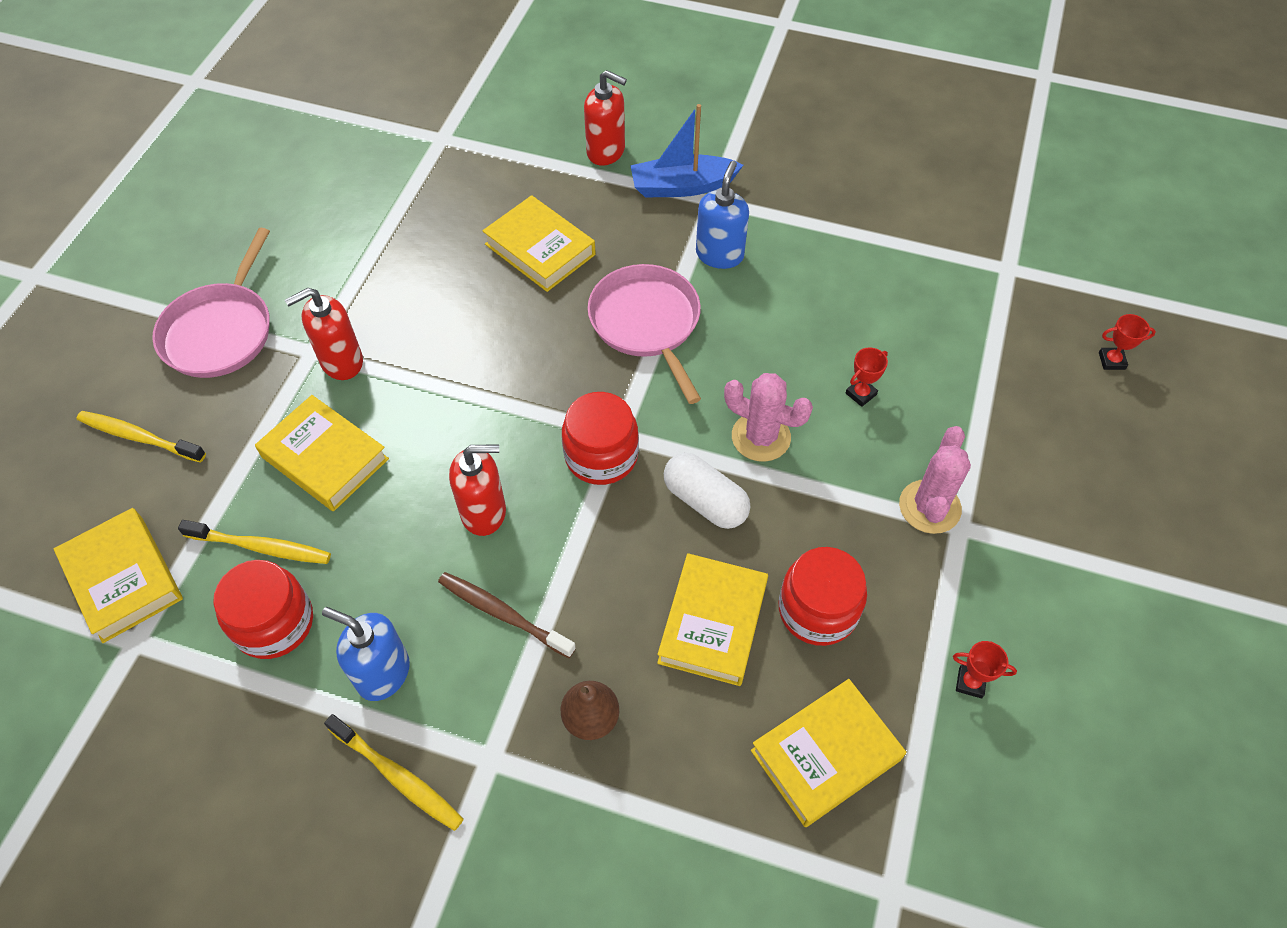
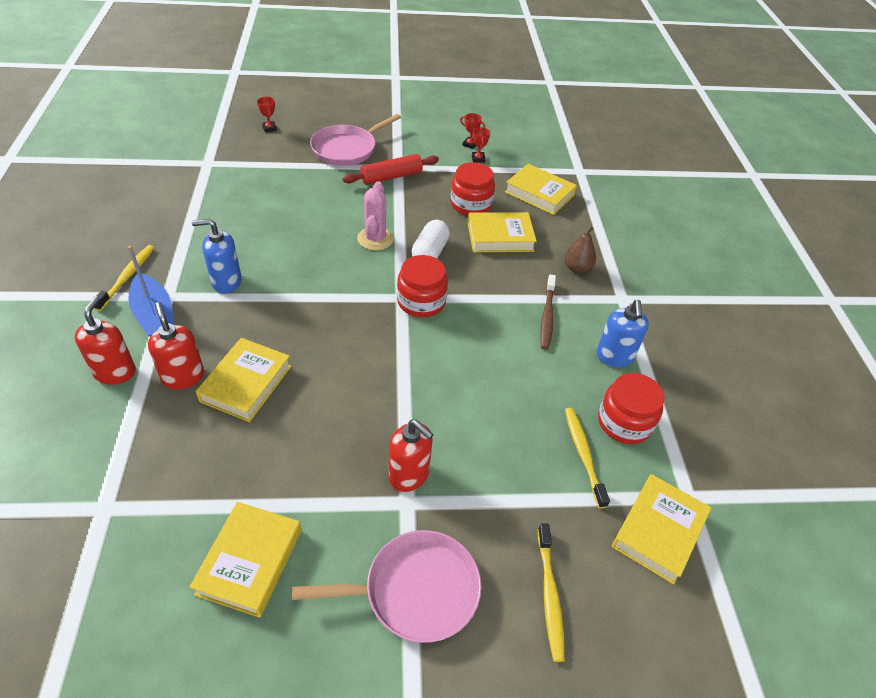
camera: 115 degrees left, 10 degrees down
(325, 458) = (498, 447): yellow book -> yellow book (250, 561)
(398, 777) = (658, 330): yellow toothbrush -> yellow toothbrush (127, 277)
(484, 512) = (490, 344): red soap dispenser -> red soap dispenser (183, 376)
(646, 323) = (304, 305): pink pan -> pink pan (347, 149)
(861, 394) = (327, 206): red trophy -> red trophy (470, 144)
(929, 507) = (391, 177): pink cactus -> red rolling pin

